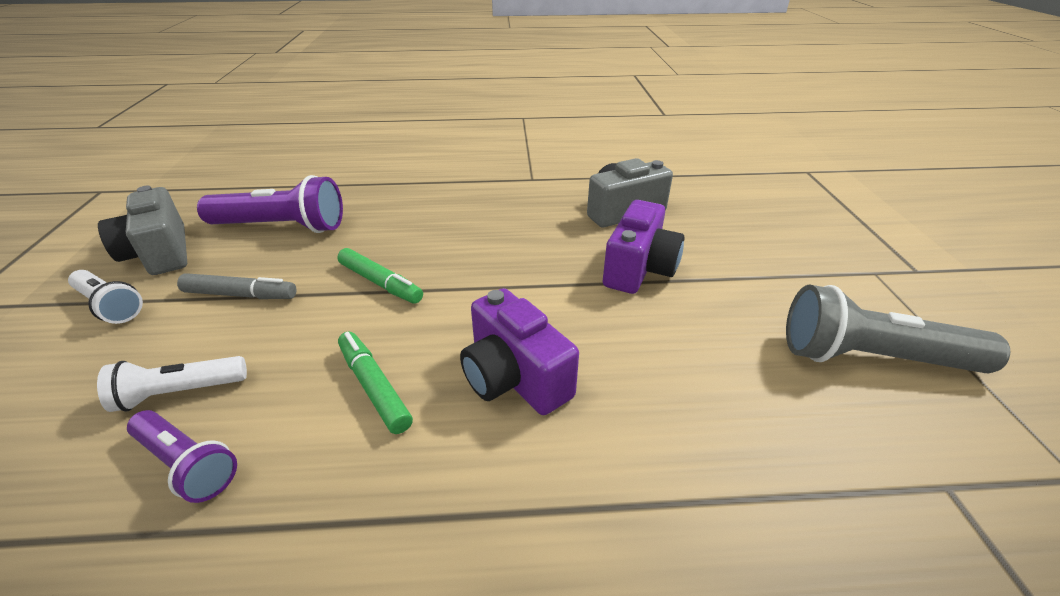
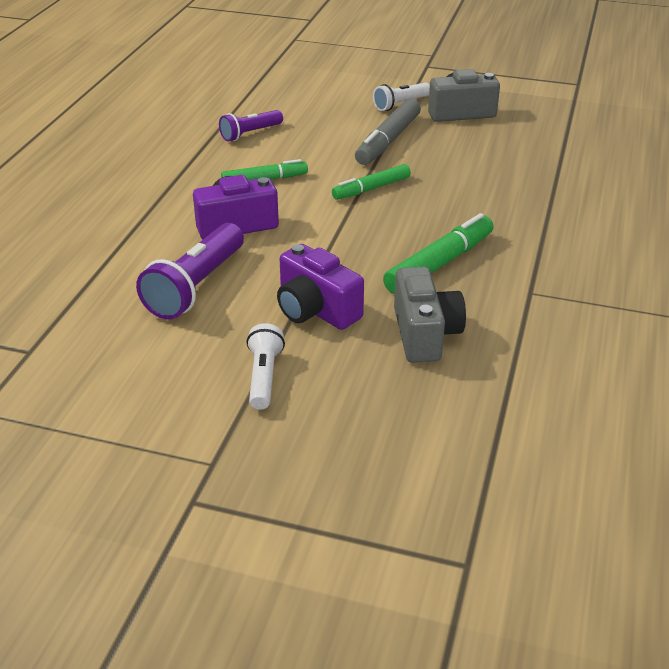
camera: 110 degrees right, 0 degrees up
(179, 392) = (303, 128): white flashlight -> white flashlight (264, 377)
(241, 294) = (388, 141): grey marker -> grey marker, size x1.51
(281, 227) = (479, 153): purple flashlight -> purple flashlight (196, 286)
(516, 219) = (439, 263): none -> green marker
(872, 357) = (128, 385): grey flashlight -> none

